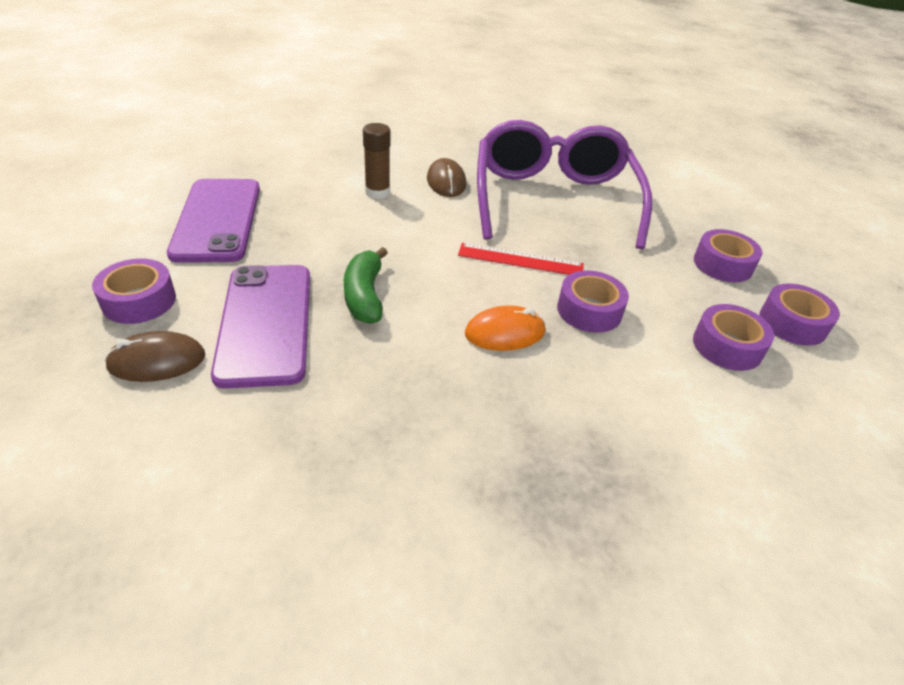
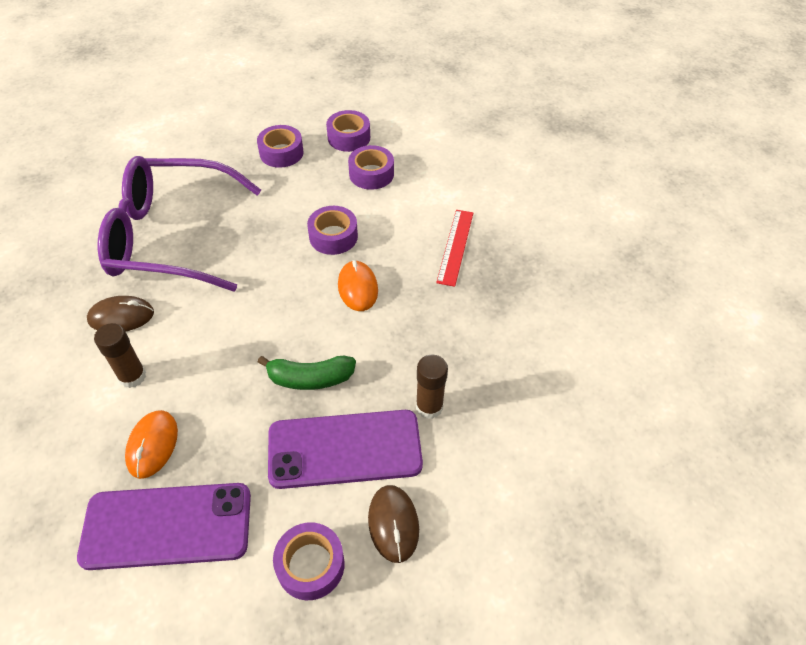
camera: 85 degrees left, 10 degrees up
(301, 207) = (152, 445): none -> orange mouse
(309, 398) = (429, 407): none -> brown glue stick
(520, 260) = (266, 270): red ruler -> red ruler (455, 246)

